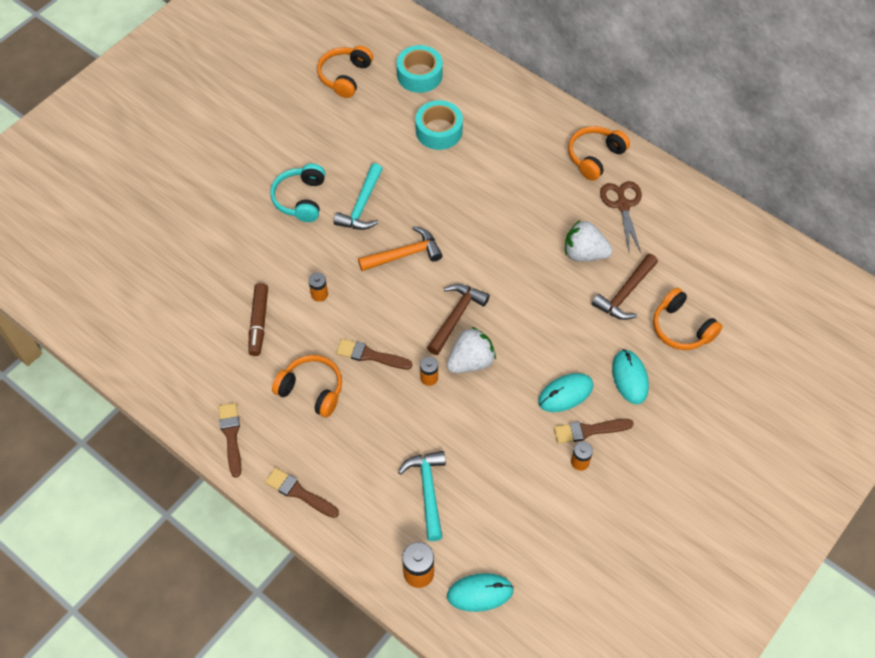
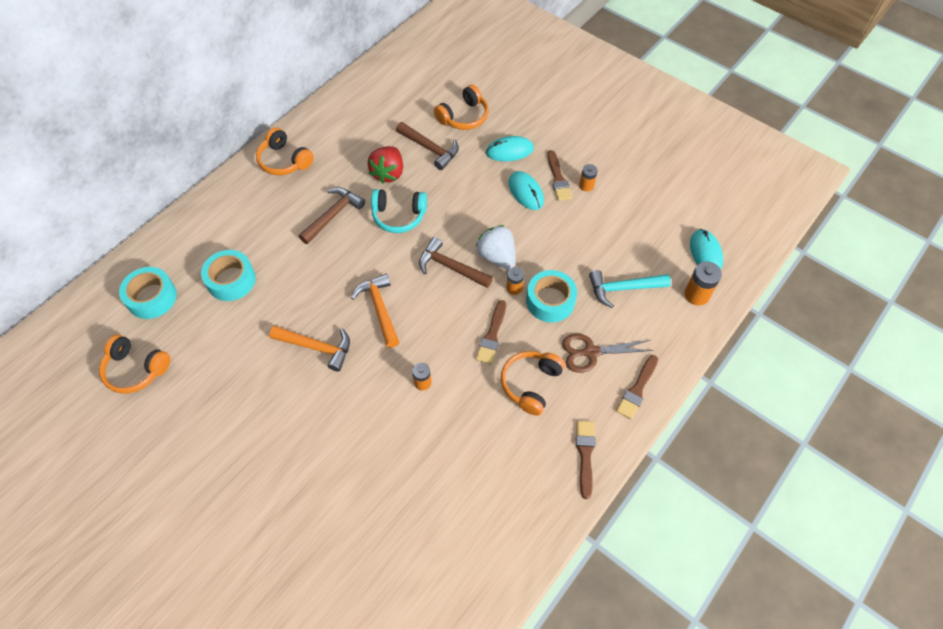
camera: 90 degrees left, 0 degrees up
(231, 436) = (585, 455): brown brush -> brown brush turned 105 degrees clockwise
(259, 323) = (455, 438): brown marker -> none
(300, 199) = (301, 406): turquoise headphones -> turquoise headphones (399, 216)
(362, 206) = (317, 347): turquoise hammer -> orange hammer
(412, 413) = (550, 301): none -> turquoise tape
(522, 206) = (333, 215): none -> brown hammer
(584, 253) = (388, 173): white strawberry -> red strawberry
(623, 205) = (340, 145): brown scissors -> brown scissors (591, 352)

